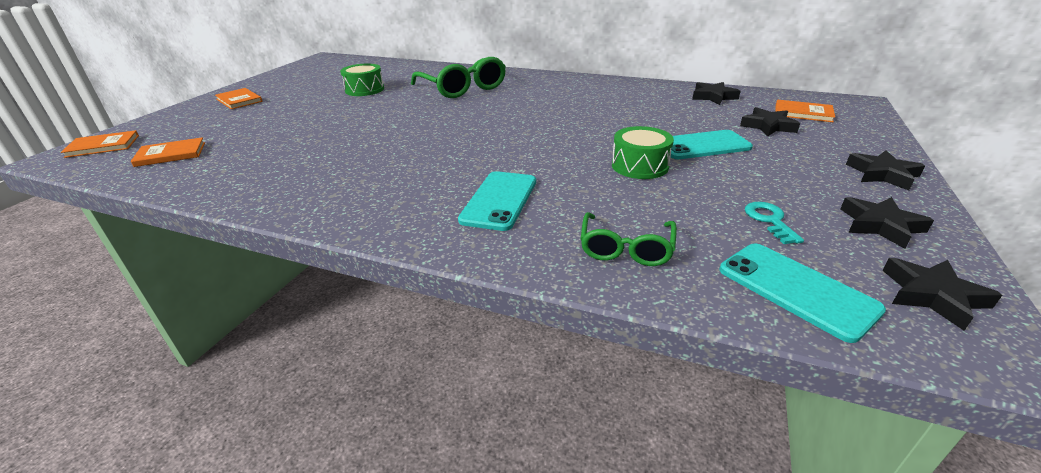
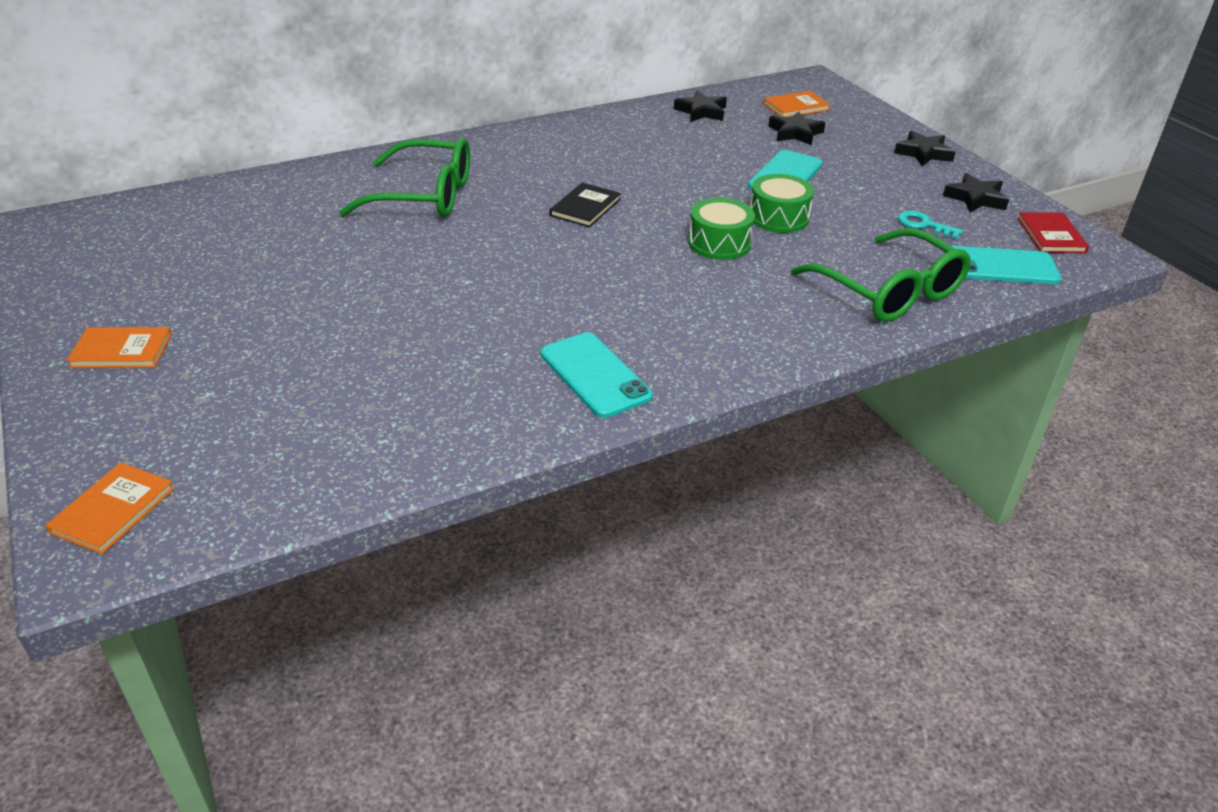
camera: 50 degrees left, 5 degrees up
(171, 154) = (272, 455): orange book -> none
(364, 90) = (289, 250): green drum -> green drum (719, 243)
(499, 200) = (744, 303): turquoise phone -> turquoise phone (595, 375)
(526, 117) = (585, 207): none -> black book
(626, 248) = (889, 291): green glasses -> green glasses, size x1.70
(932, 296) = (1051, 235): black star -> red book

